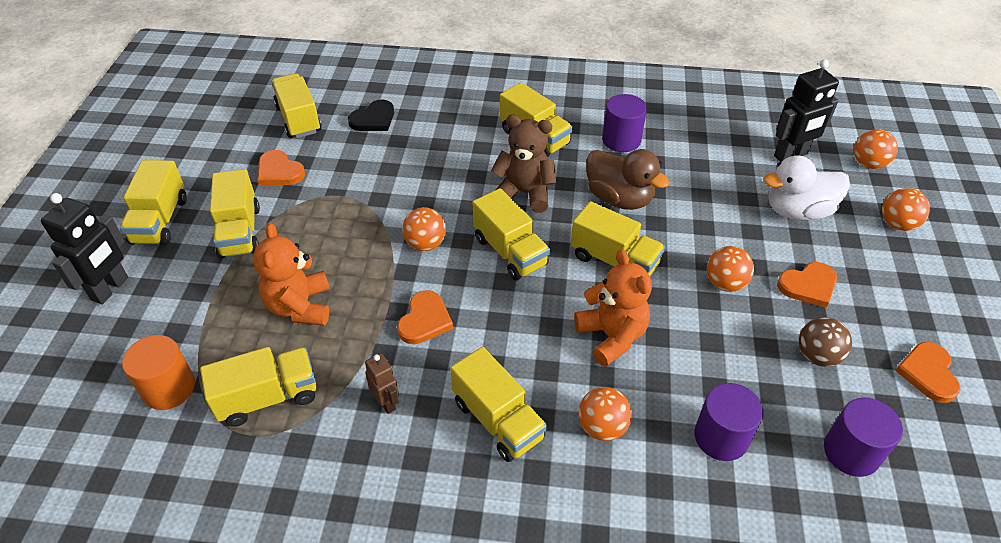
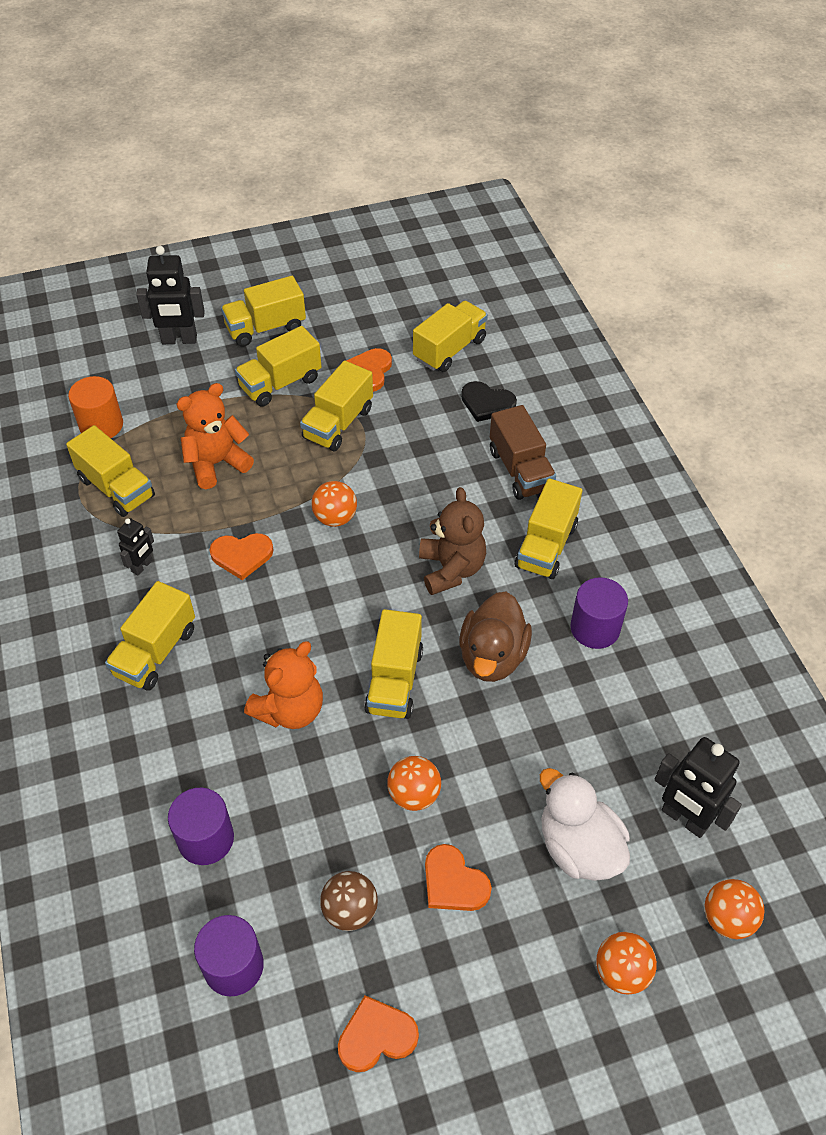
camera: 65 degrees right, 5 degrees up
(386, 402) = (142, 566): brown robot -> black robot
(454, 125) = (520, 470): none -> brown truck
(510, 252) = (360, 587): yellow truck -> yellow truck (338, 423)
(602, 427) = (179, 735): orange ball -> none

